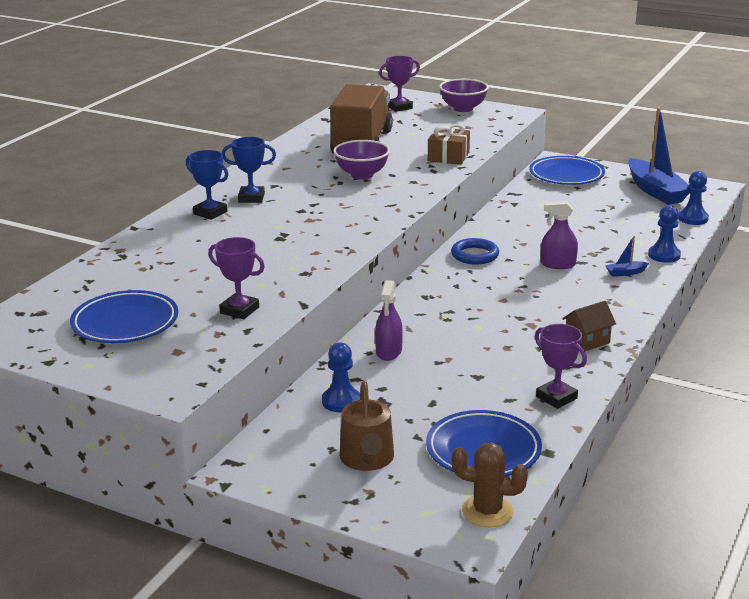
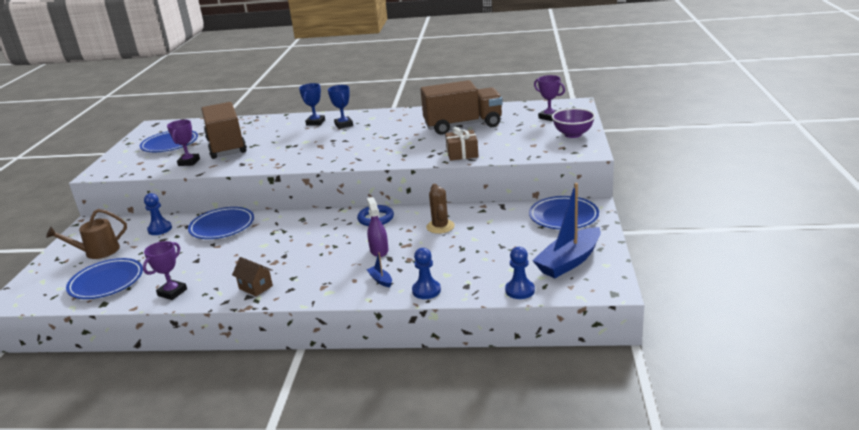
camera: 70 degrees right, 0 degrees up
(212, 279) = (226, 146): none -> brown truck
(362, 175) = (404, 139): purple bowl -> none
(389, 351) = (222, 226): purple spray bottle -> blue plate
(487, 511) = (40, 298): brown cactus -> brown cactus (440, 227)

